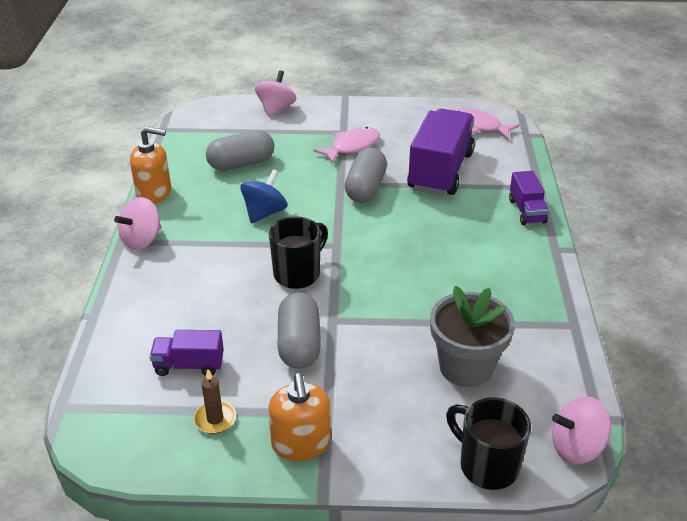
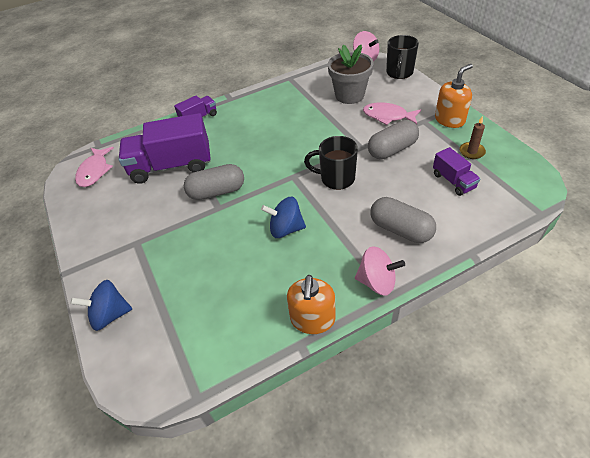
camera: 115 degrees left, 10 degrees up
(154, 193) = (312, 319): orange soap dispenser -> orange soap dispenser turned 150 degrees counterclockwise
(241, 164) = (226, 283): grey capsule -> grey capsule (400, 229)
(276, 109) = (110, 315): pink spinning top -> blue spinning top
(351, 146) = (159, 226): pink fish -> pink fish (388, 116)

